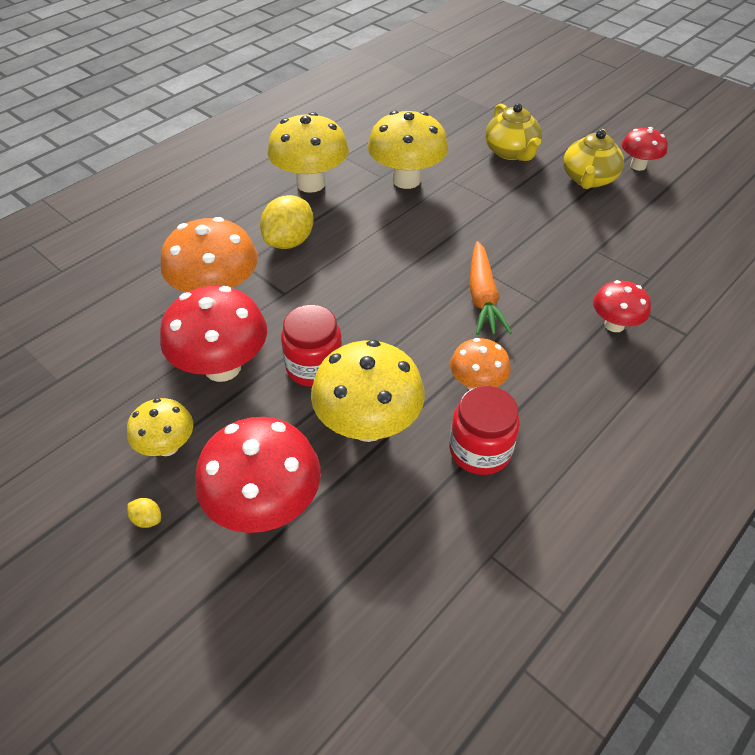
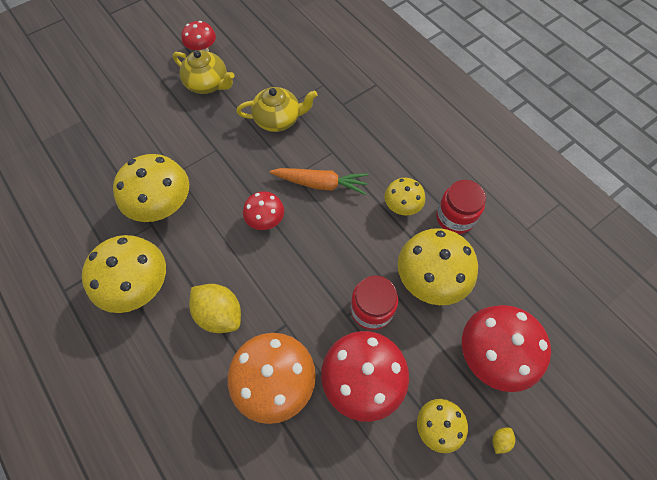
camera: 80 degrees left, 15 degrees up
(477, 384) = (402, 207): orange mushroom -> yellow mushroom
(511, 152) = (154, 122): yellow teapot -> yellow teapot (278, 119)
(614, 325) = (362, 117): red mushroom -> red mushroom (266, 220)

